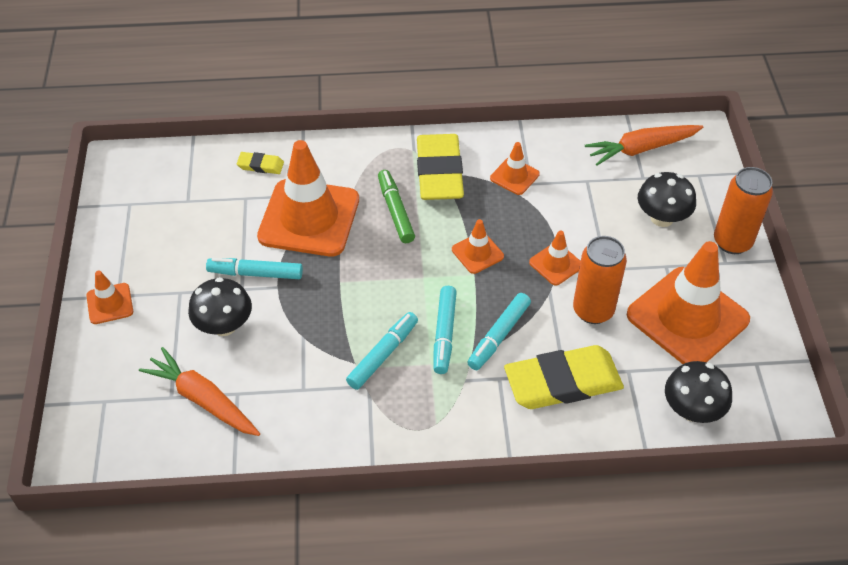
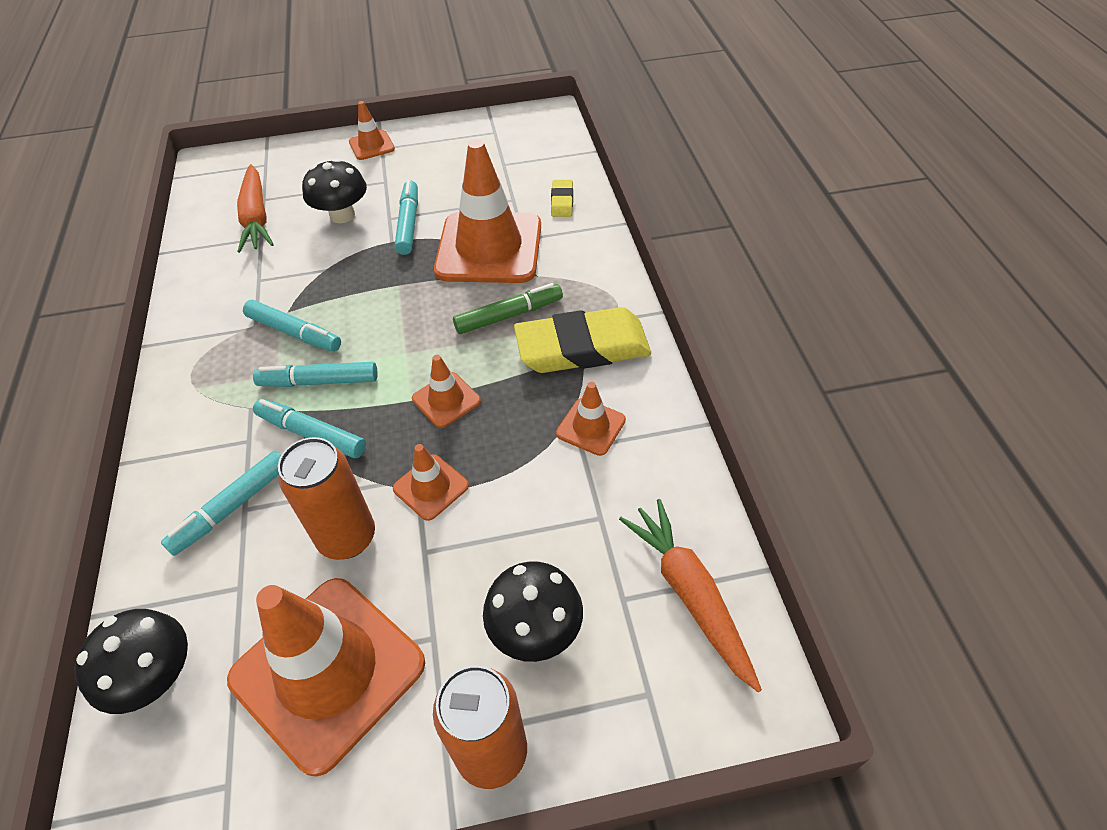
camera: 85 degrees right, 0 degrees up
(202, 399) = (256, 218): orange carrot -> orange carrot turned 135 degrees clockwise
(562, 382) = (231, 508): yellow eraser -> turquoise marker

